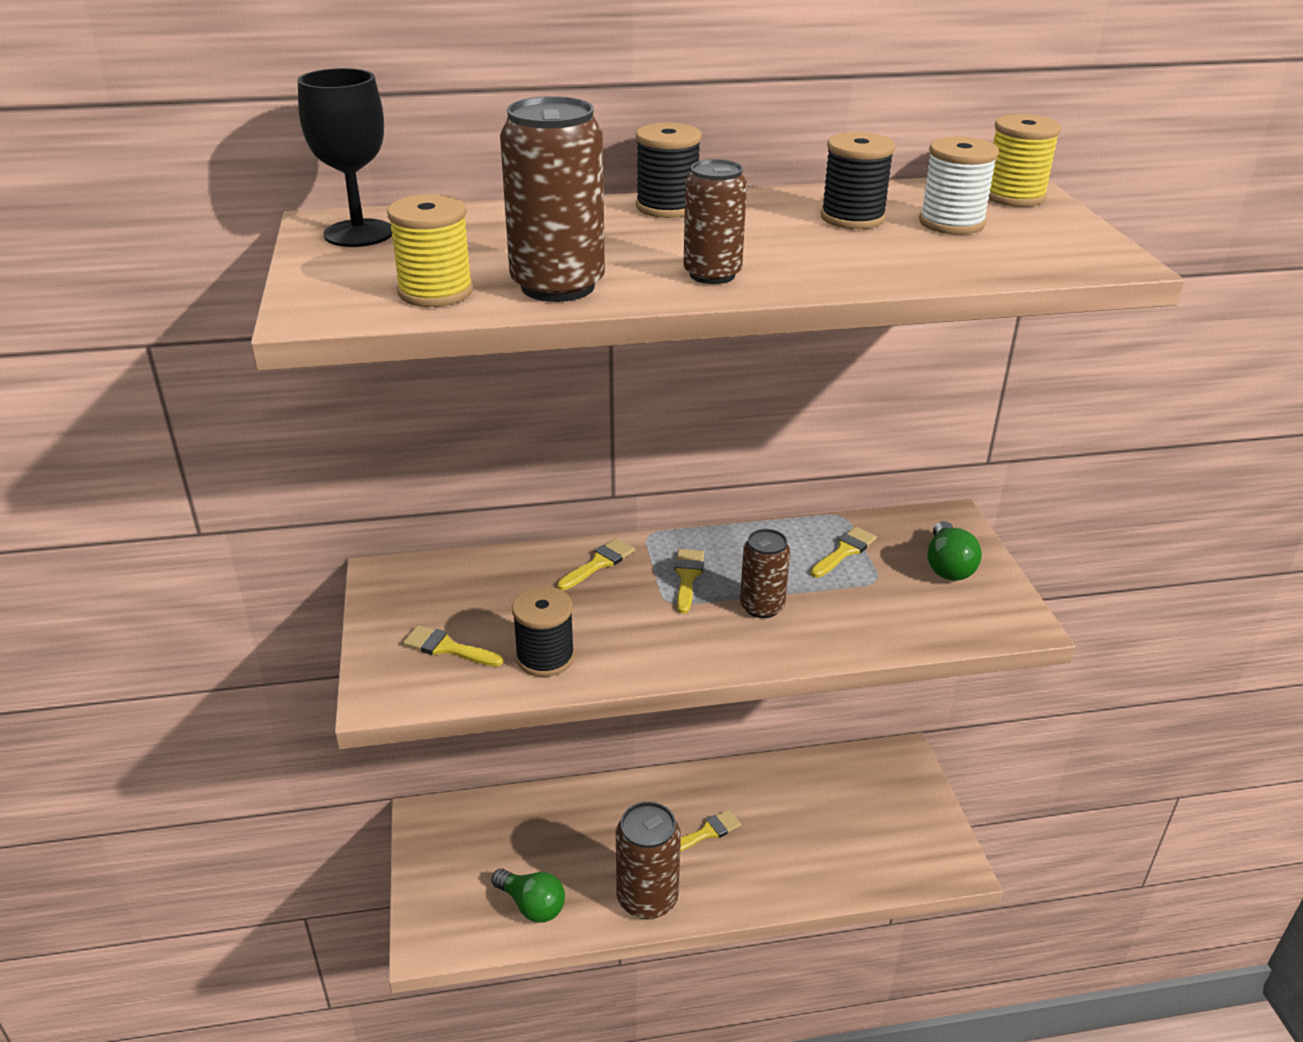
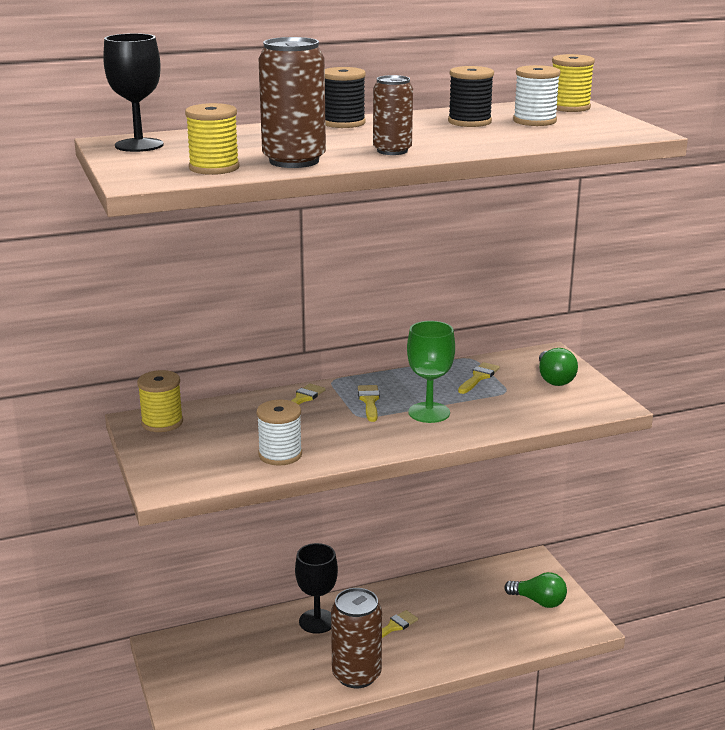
camera: 10 degrees left, 10 degrees down
(412, 582) = (162, 422): none -> yellow spool
(447, 648) = (204, 456): yellow brush -> none
(532, 905) = (265, 691): green light bulb -> green light bulb (539, 601)
(545, 657) = (280, 455): black spool -> white spool
(617, 809) = (317, 621): none -> black goblet
(762, 607) = (429, 413): brown can -> green goblet

